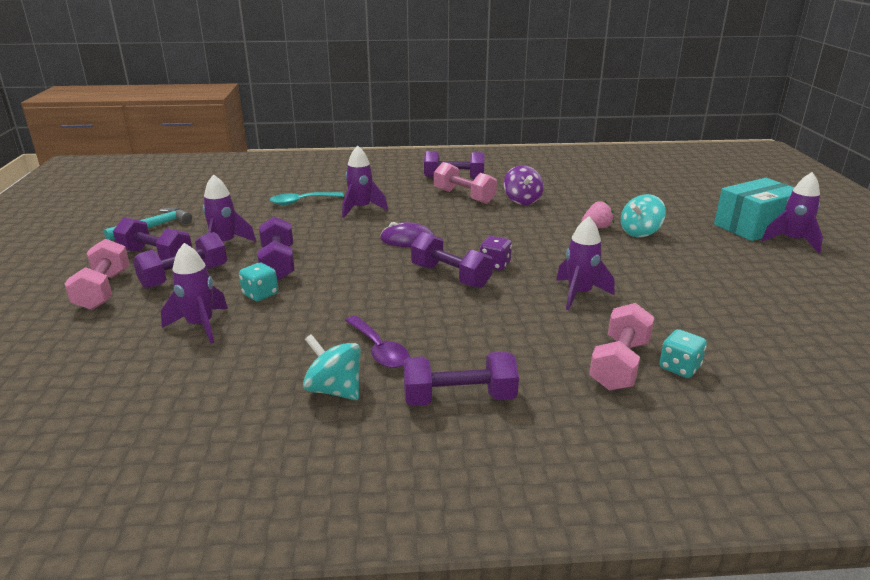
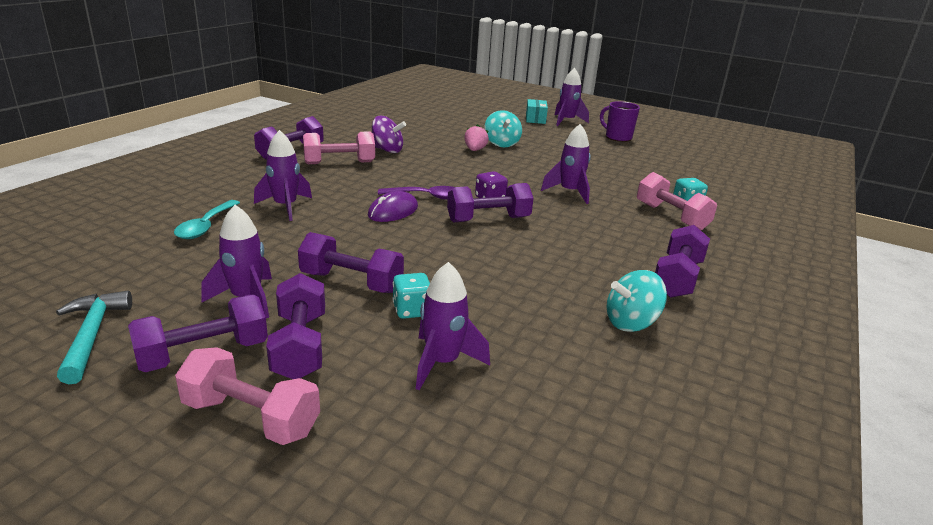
camera: 60 degrees left, 0 degrees up
(379, 350) = (582, 285): purple spoon -> purple spoon (427, 197)
(754, 226) = (535, 119): turquoise box -> turquoise box, size x0.54
(812, 279) = (617, 137): none -> purple mug

